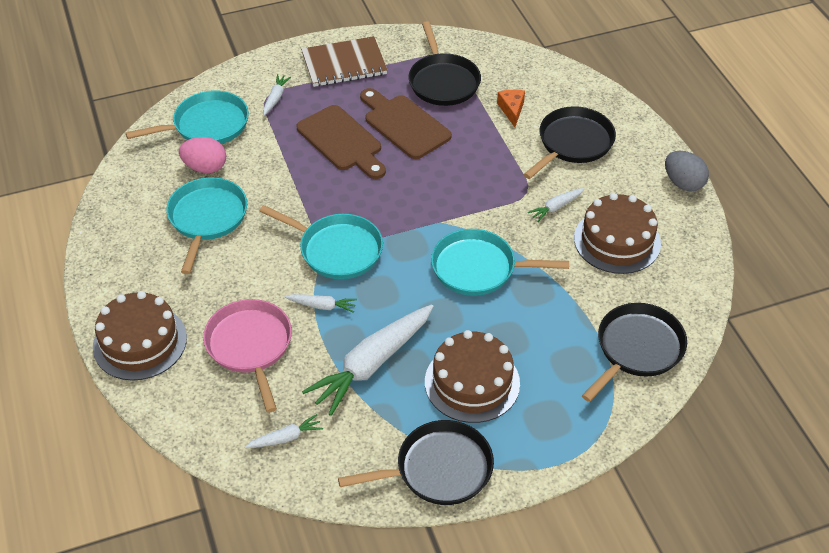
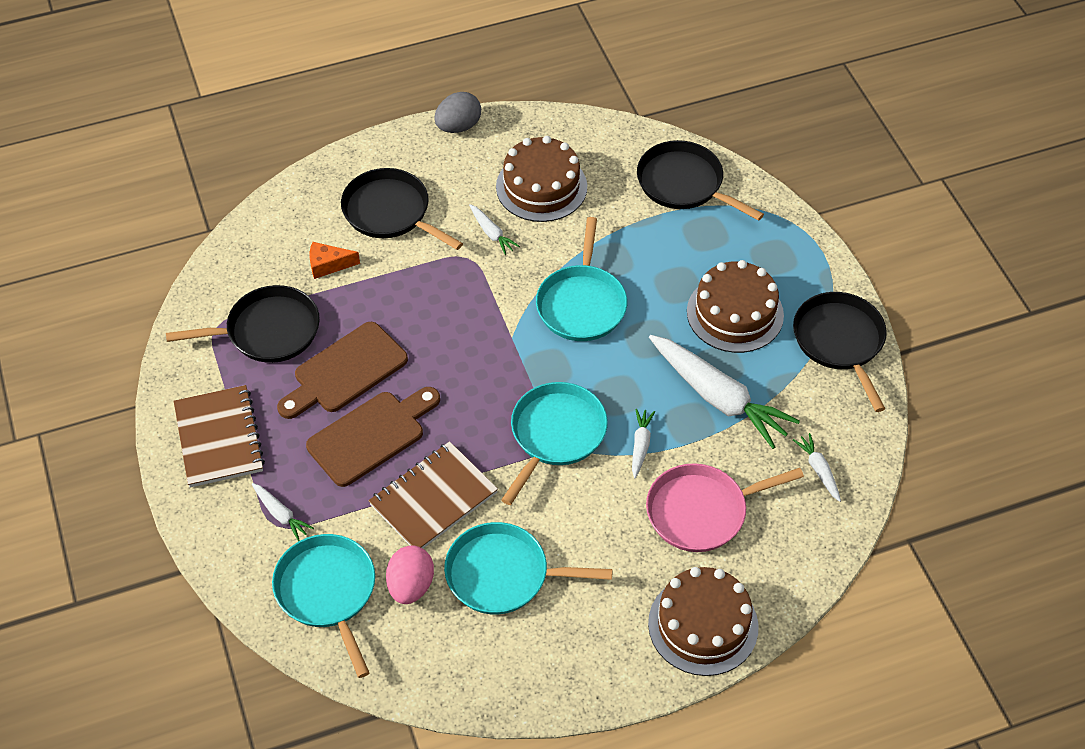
camera: 90 degrees left, 5 degrees up
(275, 98) = (281, 514): white carrot -> white carrot turned 150 degrees counterclockwise
(280, 177) = (433, 499): none -> brown notebook

